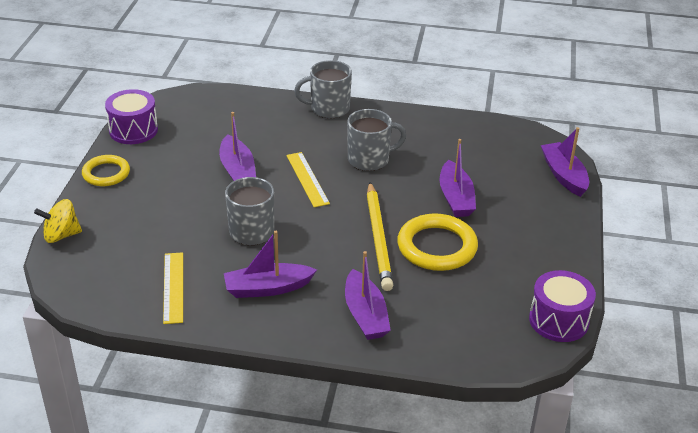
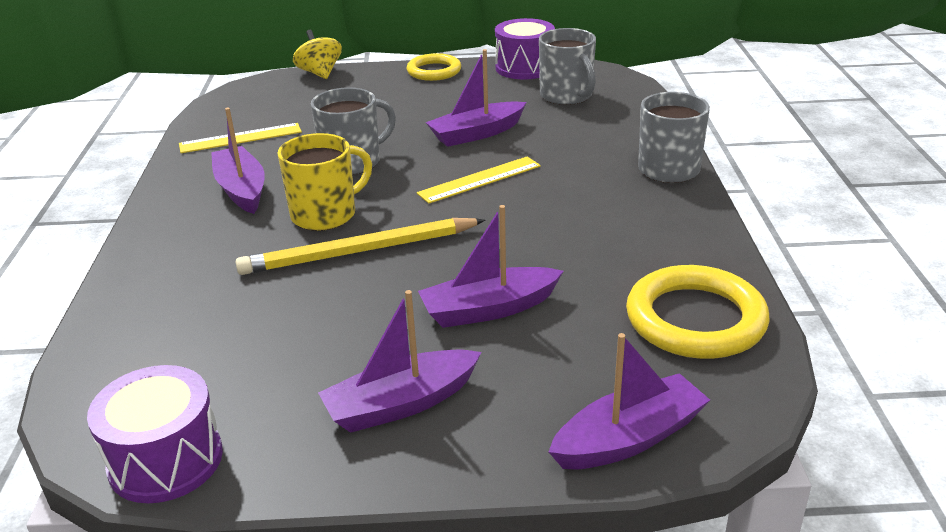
camera: 80 degrees right, 5 degrees down
(324, 249) = (325, 214): none -> yellow mug
(365, 315) = (188, 264): purple boat -> purple boat (401, 404)
(370, 160) = (554, 218): grey mug -> grey mug (567, 96)
(437, 247) = (351, 305): yellow ring -> yellow ring (695, 319)

